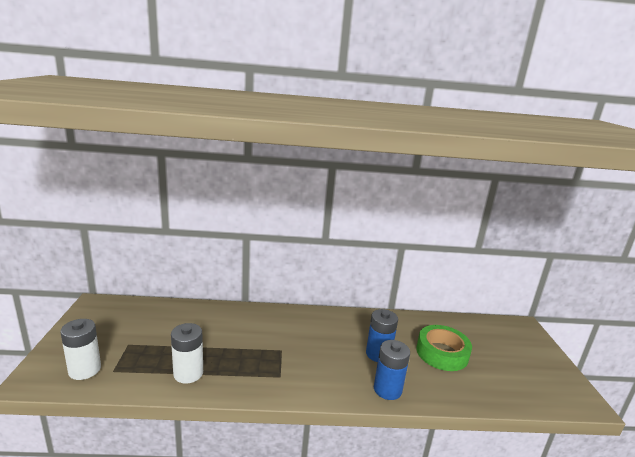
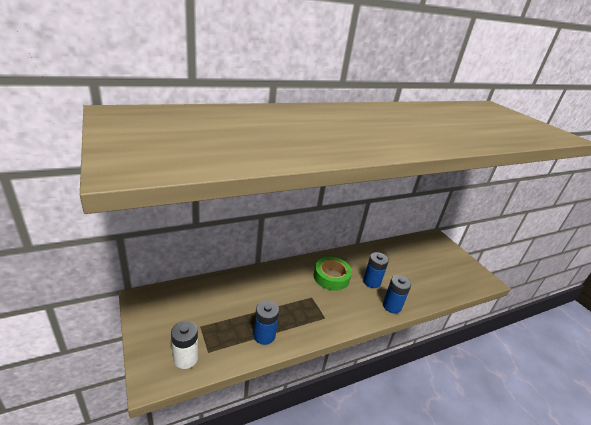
camera: 25 degrees left, 10 degrees up
(188, 373) = (264, 335): white battery -> blue battery
(442, 353) = (405, 270): green tape -> green tape (331, 277)

